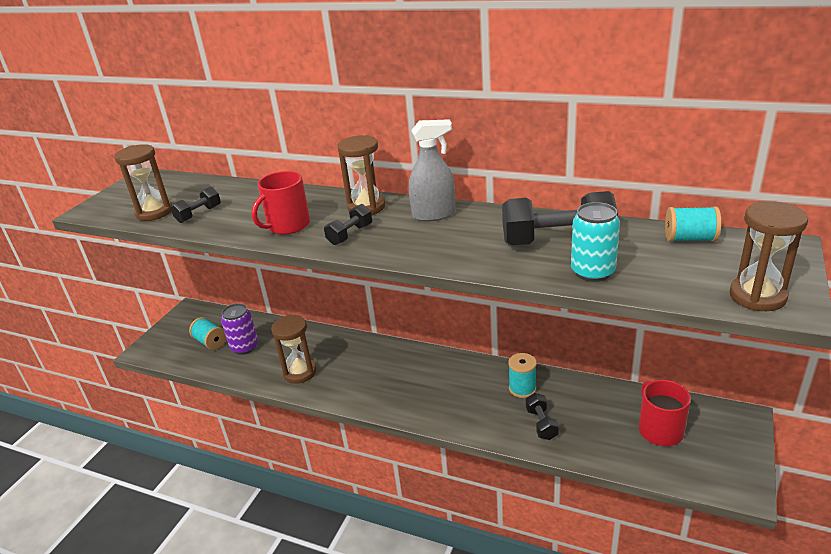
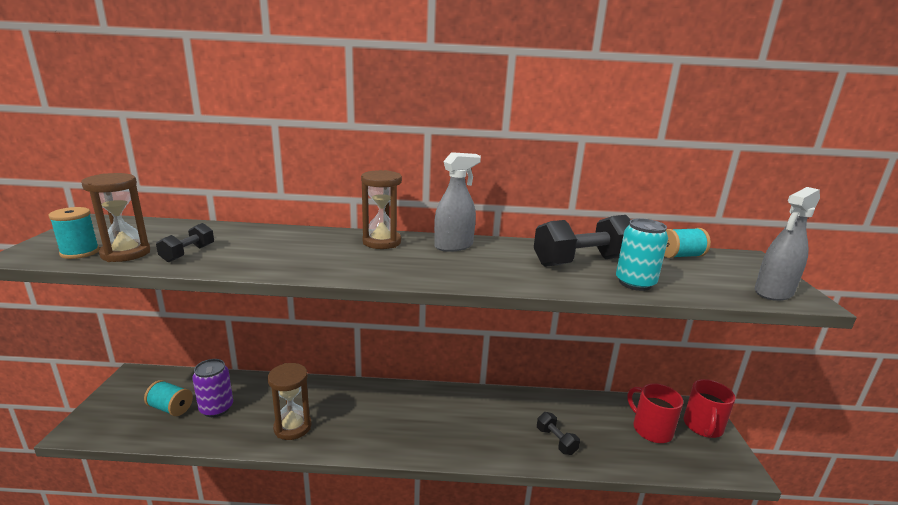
camera: 25 degrees left, 10 degrees down
(288, 225) = (306, 260): red mug -> red mug (703, 426)
(350, 235) = (382, 265): black dumbbell -> none
(522, 389) = (522, 411): turquoise spool -> turquoise spool (80, 252)
(757, 296) = (773, 292): brown hourglass -> grey spray bottle

